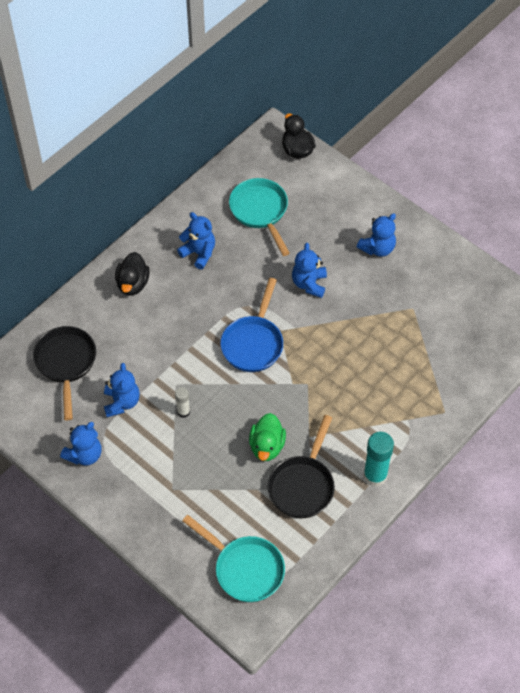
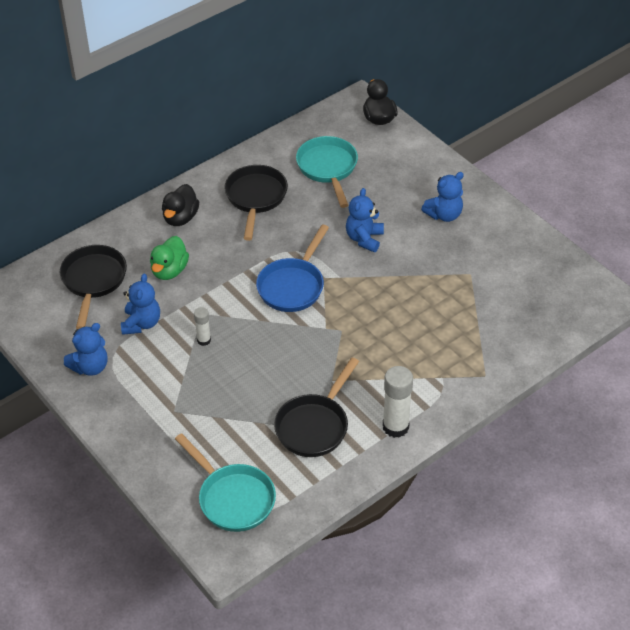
camera: 10 degrees right, 10 degrees down
(199, 253) = (255, 198): blue teddy bear -> black pan
(267, 446) = (284, 383): green duck -> green duck (169, 270)
(375, 476) = (395, 427): turquoise glue stick -> white glue stick

